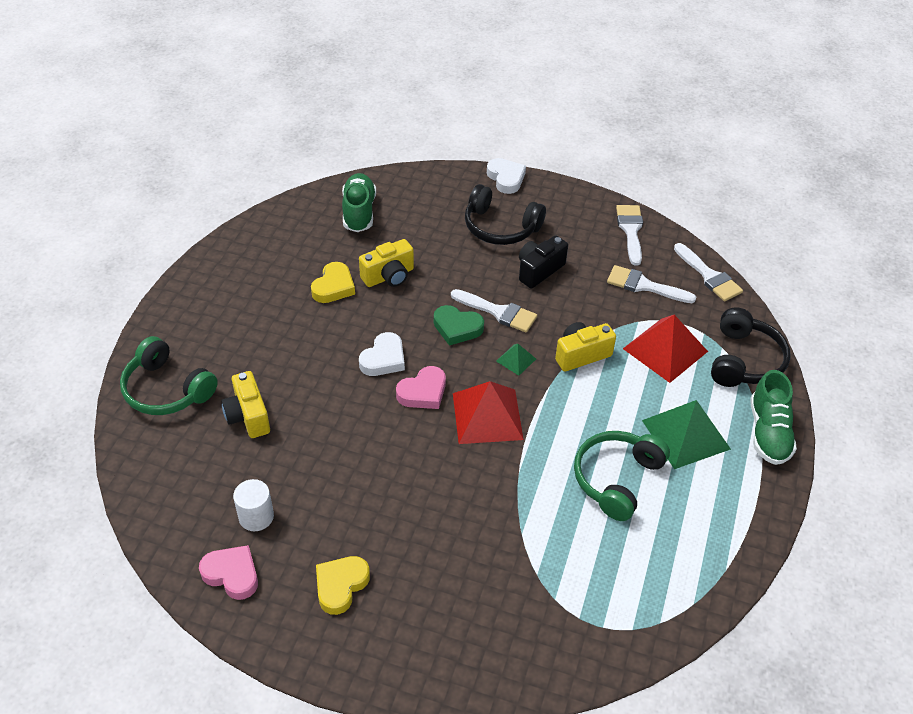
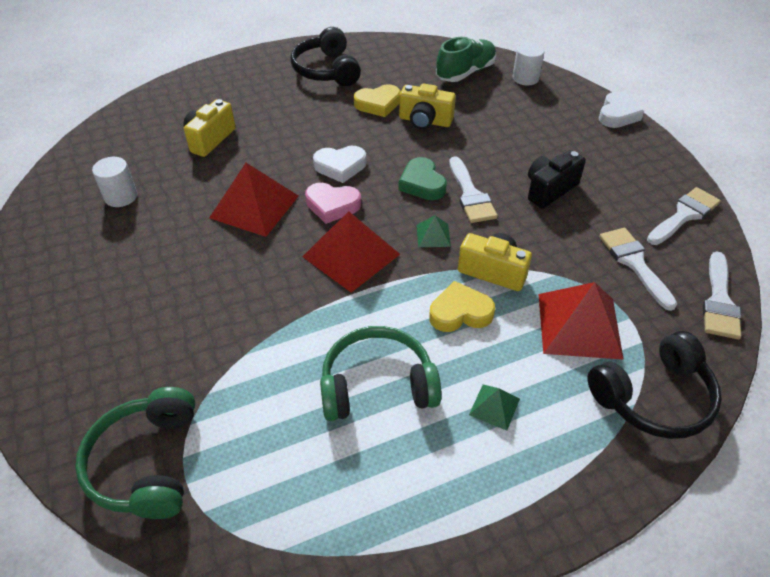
camera: 50 degrees right, 0 degrees up
(167, 389) = (195, 95): green headphones -> green headphones (147, 463)
(232, 574) = (57, 217): pink heart -> none
(341, 585) = (92, 277): yellow heart -> yellow heart (460, 312)
(371, 438) = (254, 206): none -> red pyramid
(408, 188) = (525, 78): none -> white cylinder
(500, 227) = (562, 142): black headphones -> black headphones (327, 70)
(539, 270) = (549, 190): black camera -> black camera turned 45 degrees counterclockwise
(686, 434) = (494, 406): green pyramid -> green pyramid, size x0.48
(768, 433) = (585, 480): green shoe -> none

